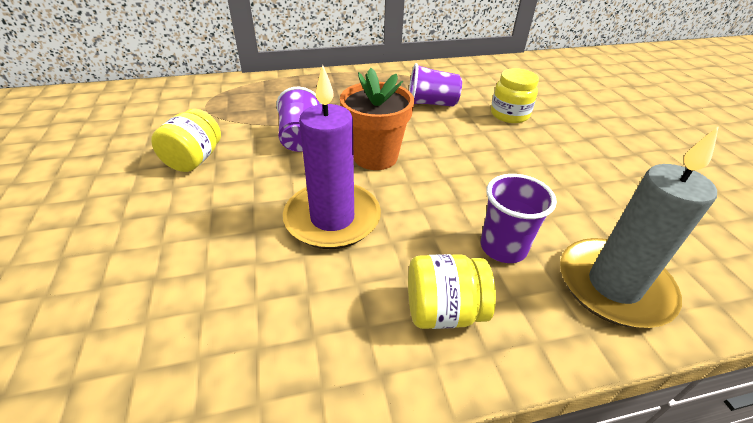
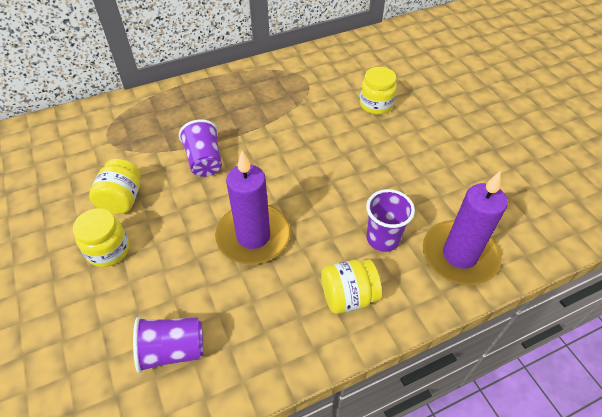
camera: 10 degrees left, 10 degrees up
(154, 205) = (108, 250): none -> yellow jar
(375, 157) = (272, 170): orange flower pot -> none
(431, 103) = (308, 102): purple cup -> purple cup (173, 350)
(613, 286) = (459, 255): grey candle -> purple candle

